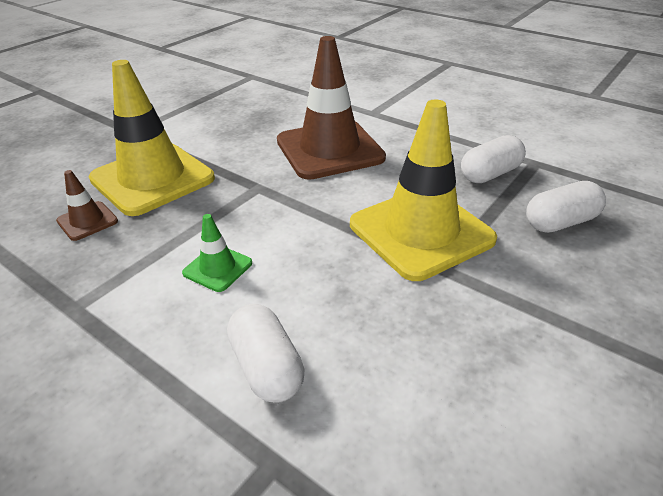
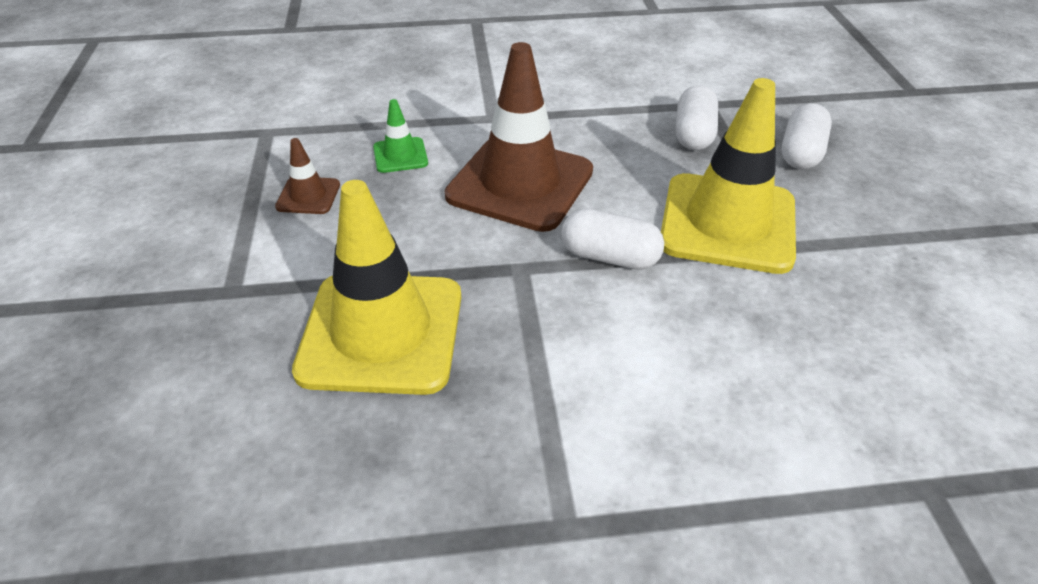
camera: 45 degrees left, 5 degrees up
(87, 221) = (397, 433): brown traffic cone -> brown traffic cone (308, 196)
(217, 268) = (628, 376): green traffic cone -> green traffic cone (400, 155)
(267, 367) = (812, 426): white capsule -> white capsule (610, 257)

